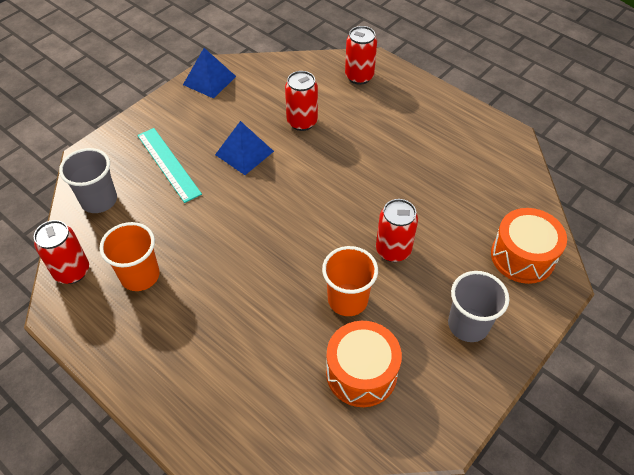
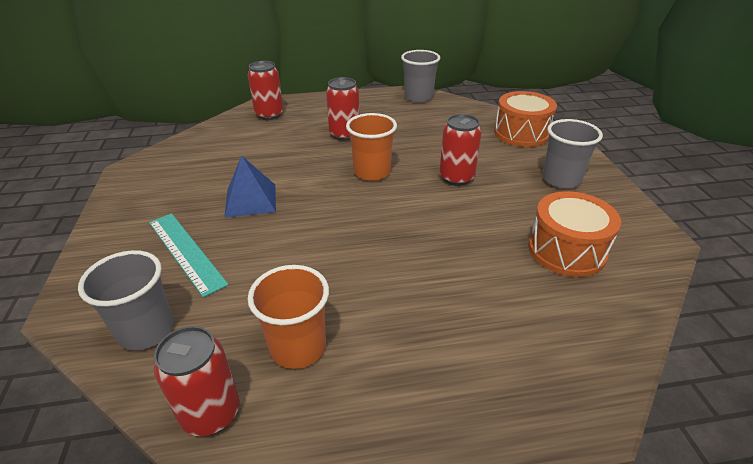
camera: 50 degrees left, 15 degrees down
(168, 164) = (186, 252): turquoise ruler -> turquoise ruler turned 45 degrees clockwise
(209, 80) = (135, 179): blue pyramid -> none
(302, 122) = (268, 157): red can -> red can (344, 134)
(347, 300) = (482, 222): orange cup -> orange cup (372, 172)
(504, 144) = (418, 97): none -> grey cup

